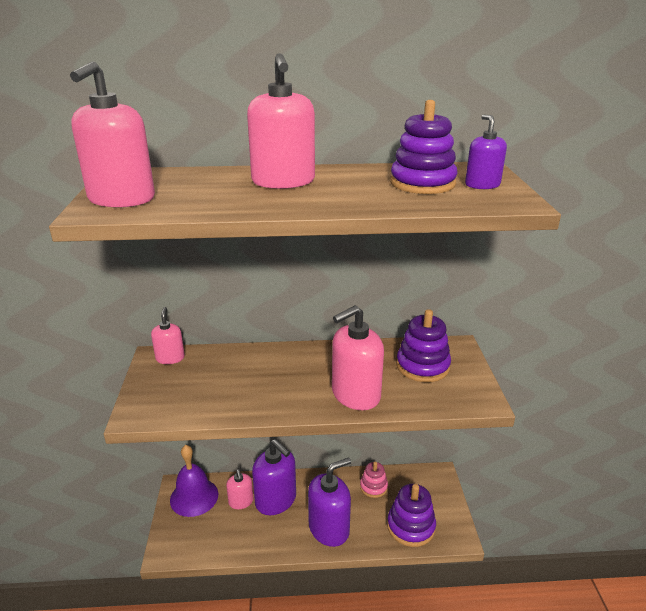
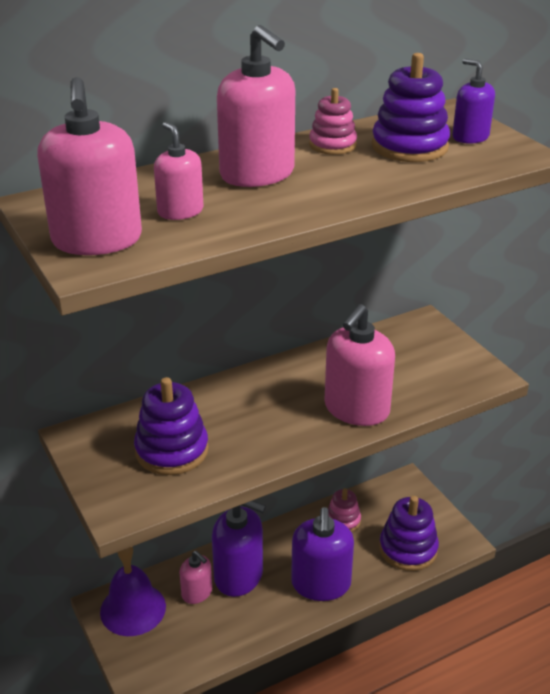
camera: 25 degrees left, 5 degrees up
(170, 358) = (99, 431): pink soap dispenser -> pink soap dispenser (180, 211)
(329, 528) = (321, 584): purple soap dispenser -> purple soap dispenser turned 150 degrees clockwise
(363, 174) = (332, 145): none -> pink stacking toy
(422, 366) = (404, 356): purple stacking toy -> purple stacking toy (172, 450)

